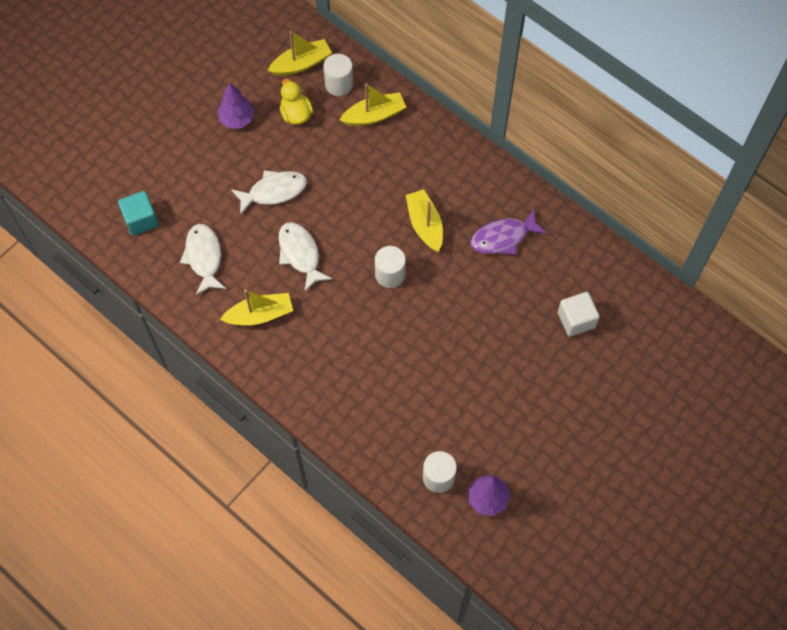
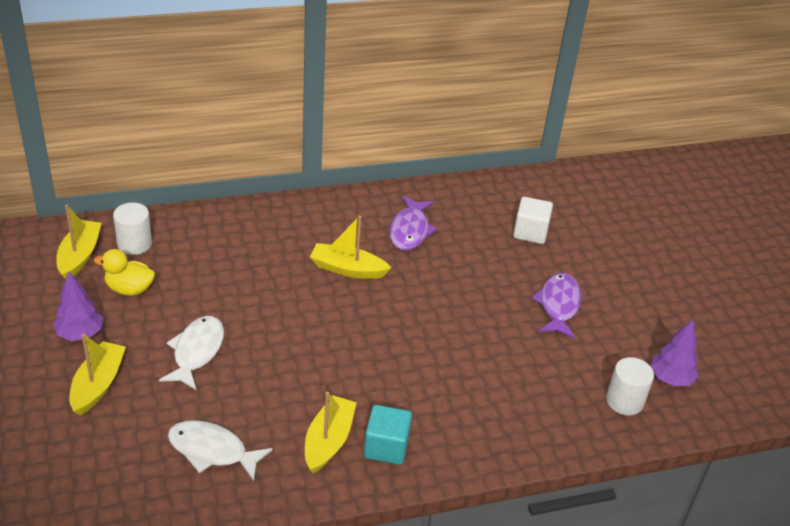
camera: 60 degrees left, 25 degrees down
(141, 220) = (104, 482): turquoise cube -> turquoise cube (386, 447)
(300, 254) = (289, 371): white fish -> none
(374, 115) = (196, 240): yellow boat -> yellow boat (98, 385)
(390, 274) = (377, 319): white cylinder -> none
(505, 383) = (558, 305): none -> purple fish

